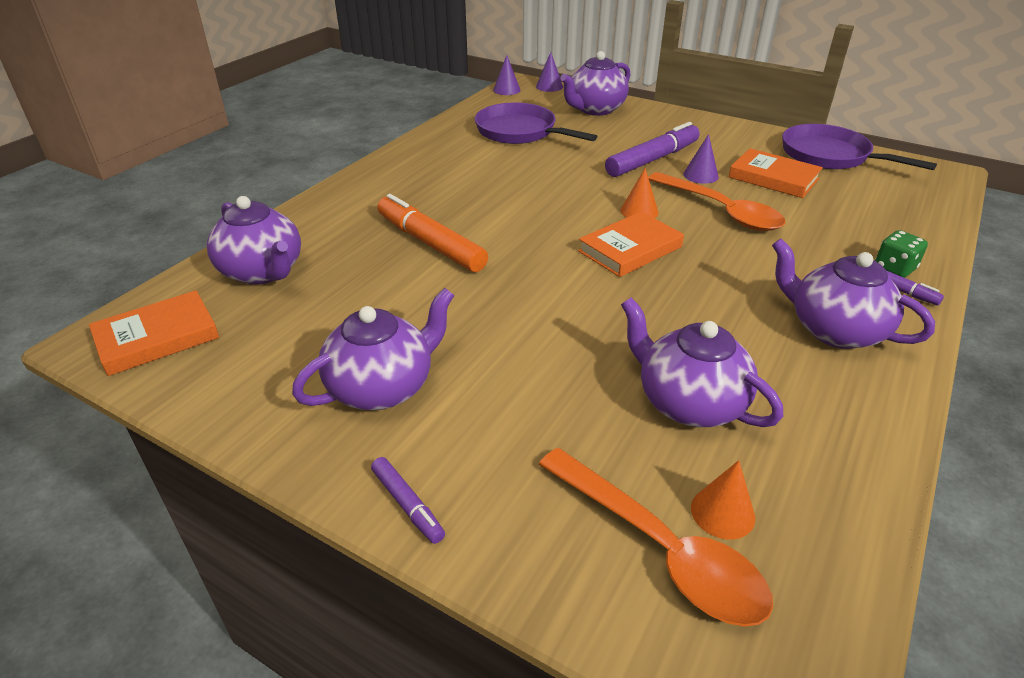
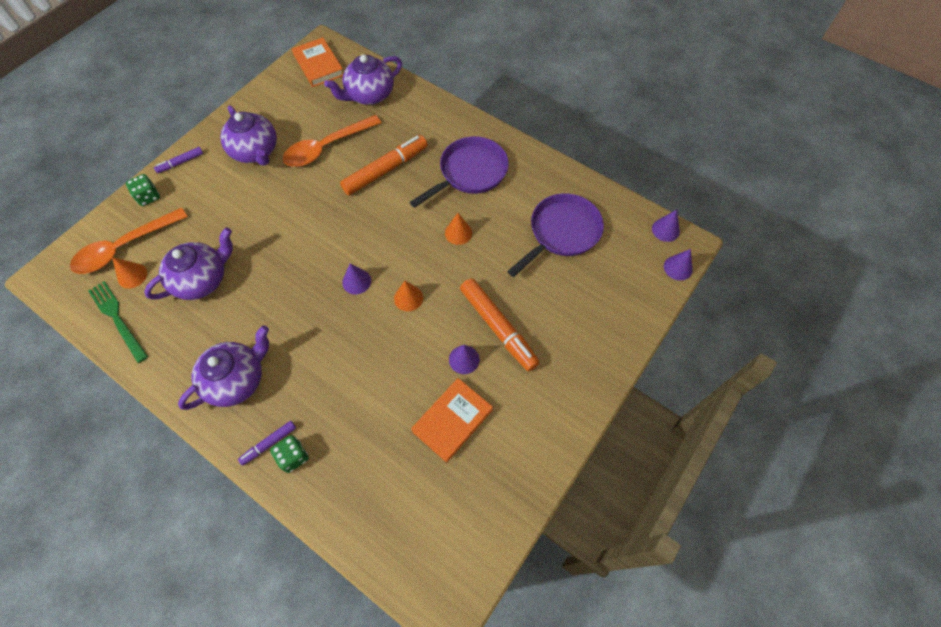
camera: 95 degrees right, 25 degrees up
(512, 542) = (148, 197): none -> green dice
(533, 186) = (458, 233): none -> orange cone
(595, 109) = (615, 300): purple teapot -> none
(630, 249) = (356, 281): orange book -> purple cone
(652, 160) = (498, 327): purple marker -> orange marker
(721, 211) = (400, 357): orange spoon -> orange spoon (326, 147)
(825, 508) = (117, 319): none -> green fork
(830, 156) = (494, 496): purple pan -> purple pan (469, 173)

